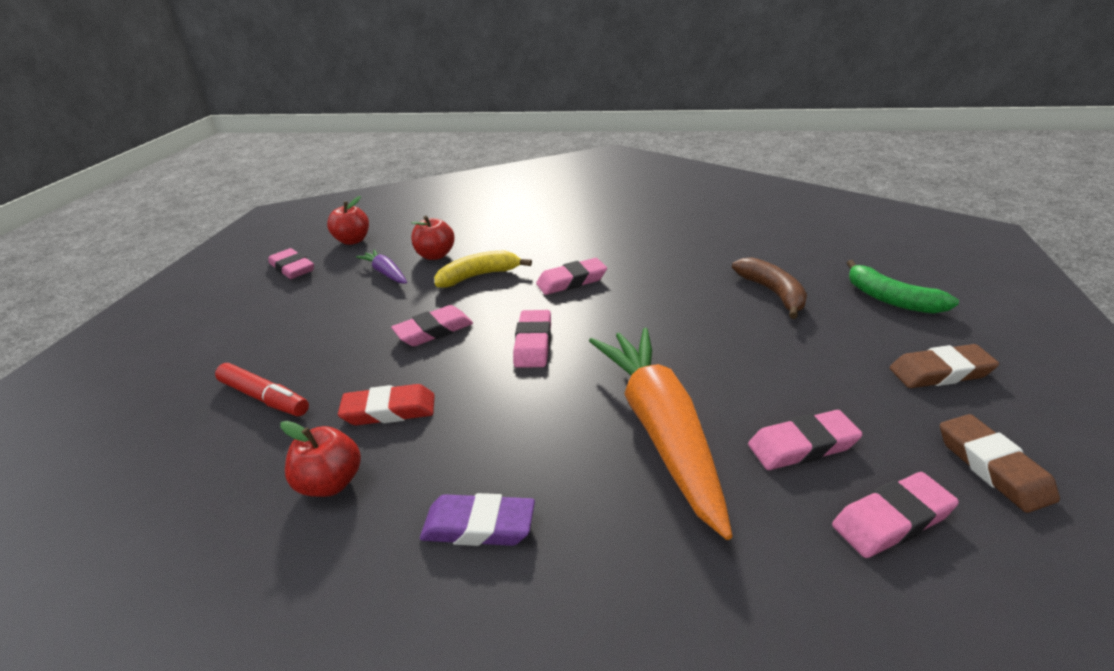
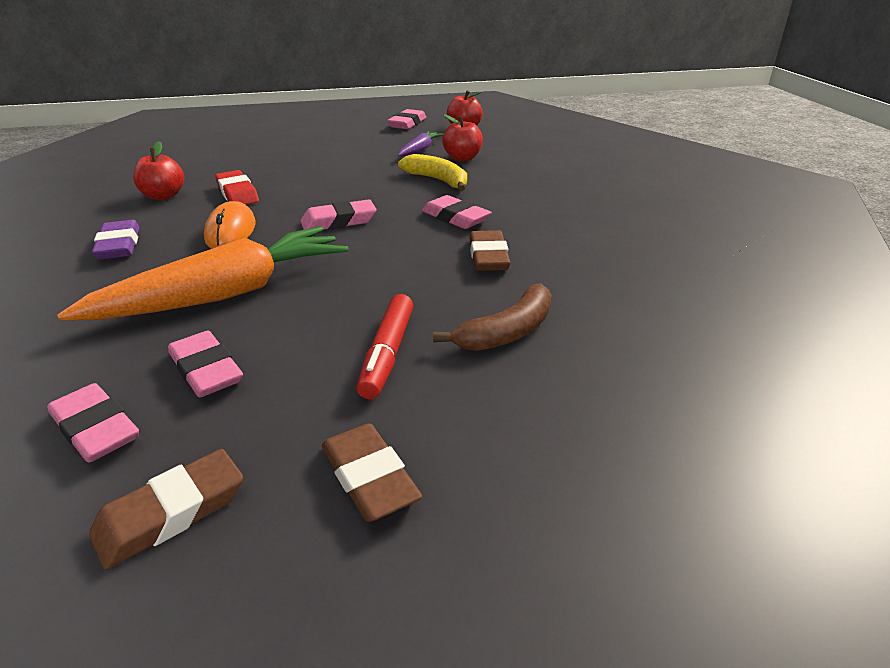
camera: 65 degrees right, 0 degrees up
(264, 398) = (245, 159): red marker -> red marker (387, 354)
(434, 331) = (342, 184): pink eraser -> none
(504, 420) = (231, 231): none -> orange mouse
(655, 279) = (488, 257): none -> brown eraser
(891, 299) = (556, 434): green banana -> none

